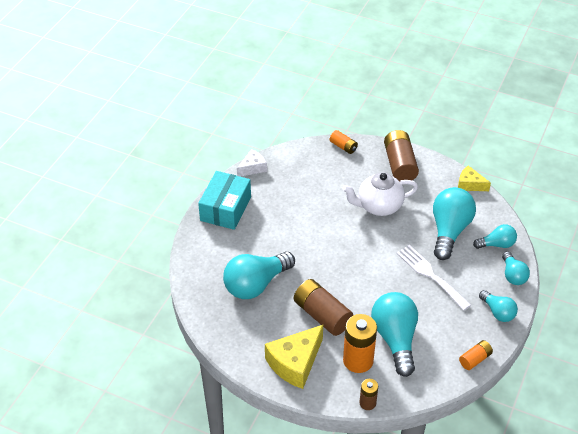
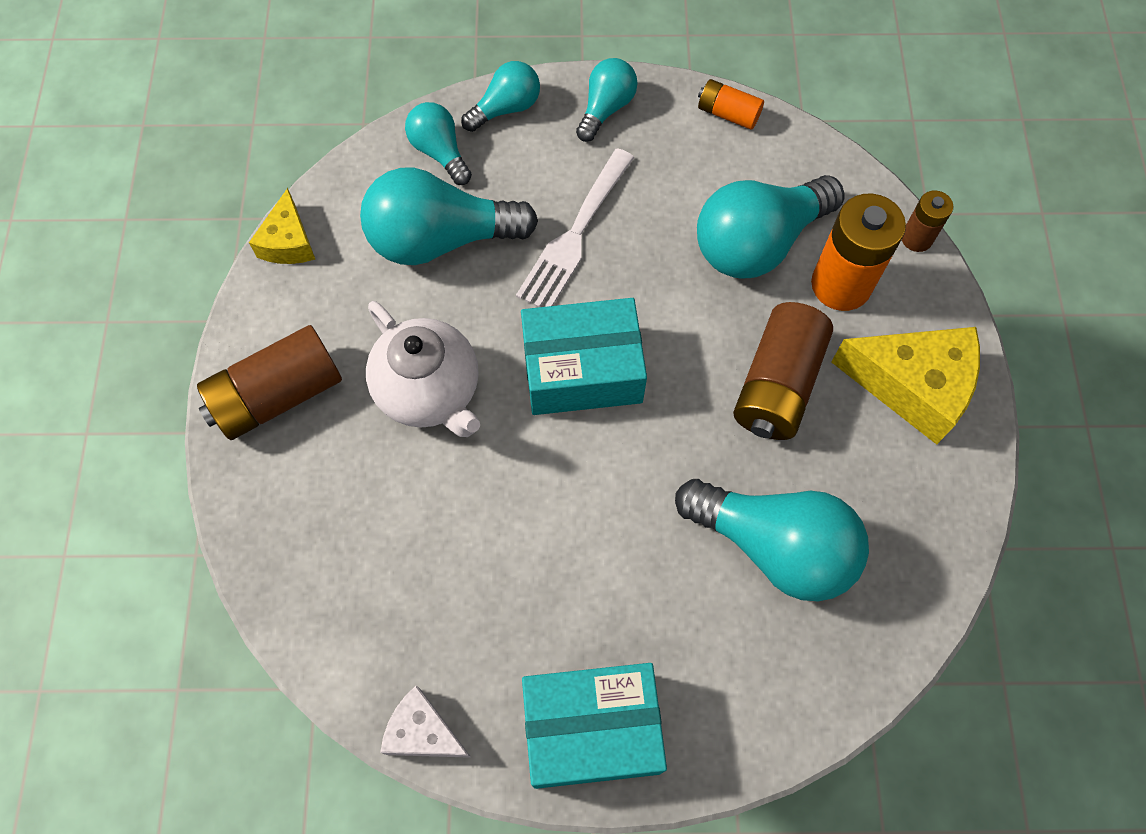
camera: 115 degrees left, 20 degrees up
(343, 147) = (261, 541): orange battery -> none
(363, 254) = (582, 370): none -> turquoise box

